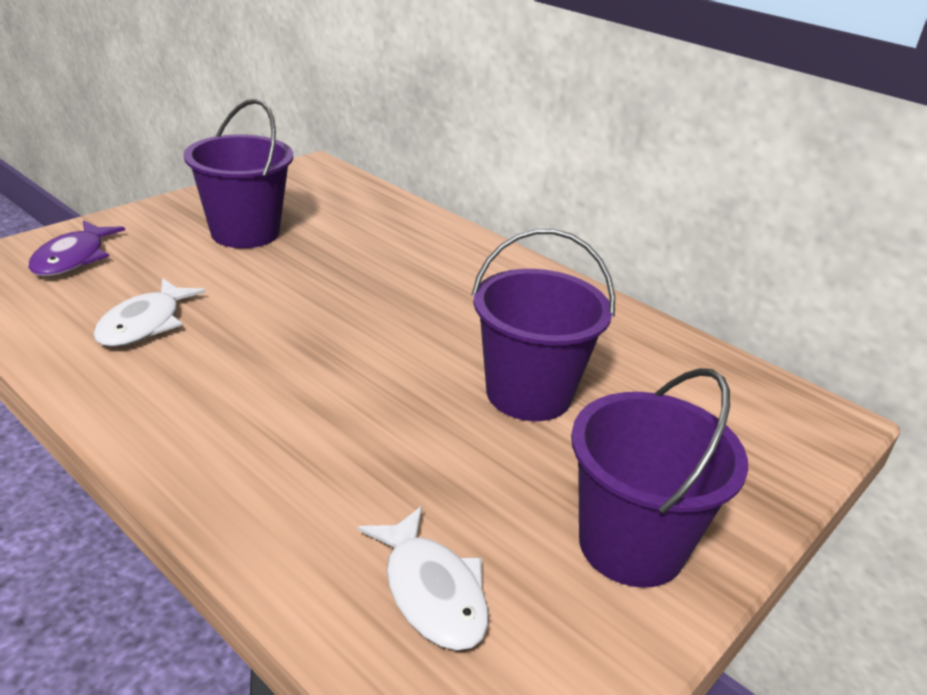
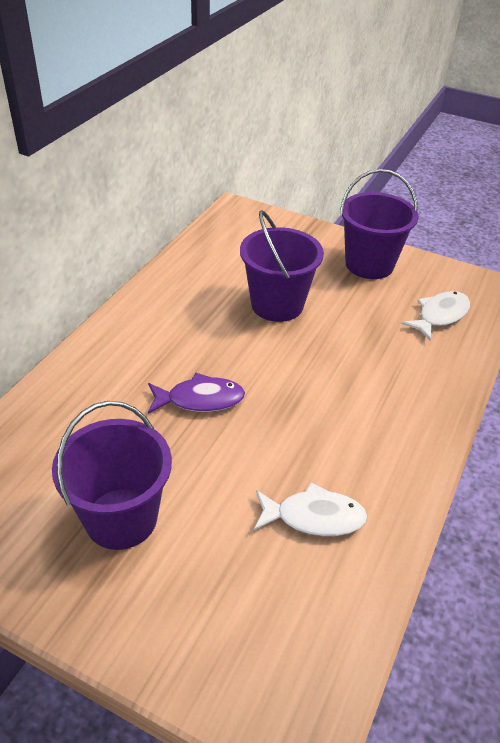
camera: 105 degrees left, 10 degrees up
(73, 258) = (238, 640): purple fish -> purple fish (200, 399)

